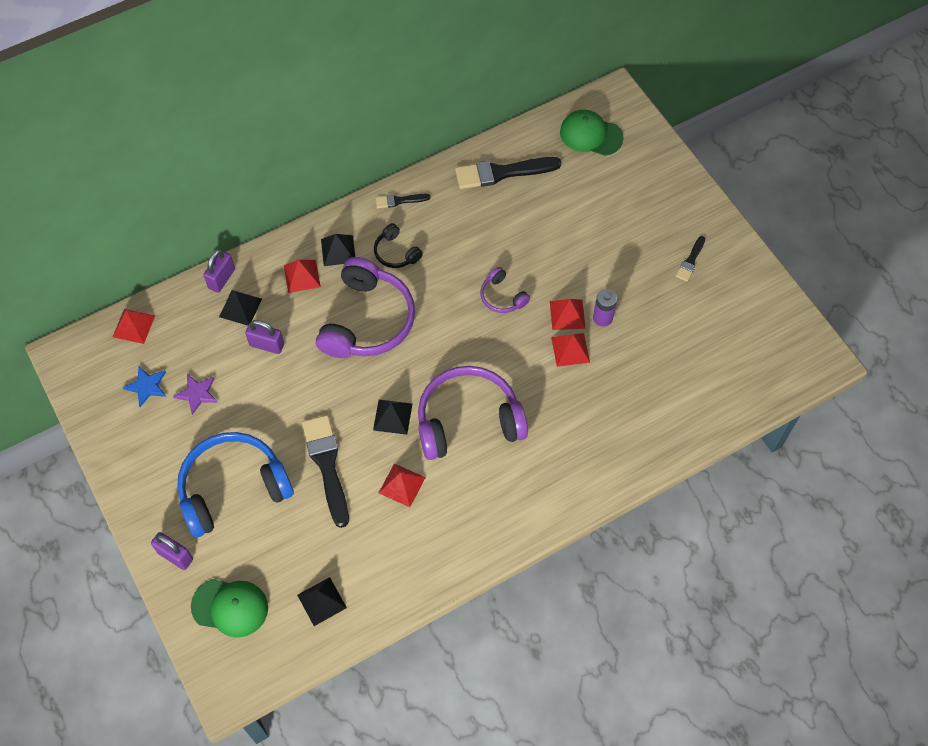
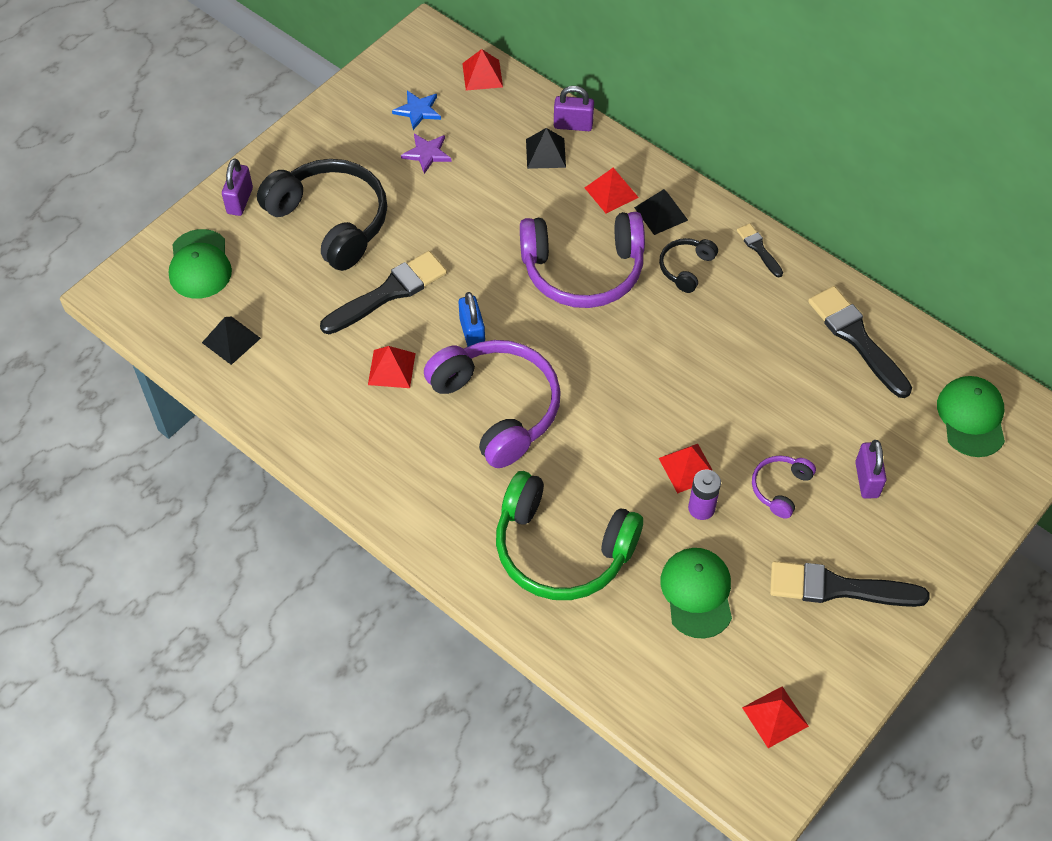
camera: 70 degrees right, 5 degrees down
(233, 488) = (331, 221): blue headphones -> black headphones
(267, 345) = (510, 191): purple padlock -> purple padlock (866, 480)
(392, 416) = (472, 333): black pyramid -> blue padlock
(502, 297) = (679, 392): purple headphones -> purple headphones (780, 488)
(570, 349) = (639, 485): red pyramid -> red pyramid (775, 717)
(604, 417) = (562, 549): none -> green headphones
(667, 345) = (697, 593): none -> green cap
(690, 261) = (838, 588): black brush -> black brush, size x1.97

